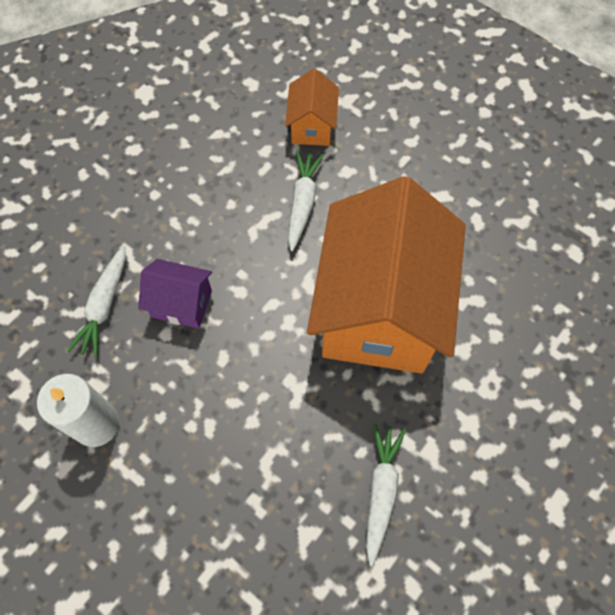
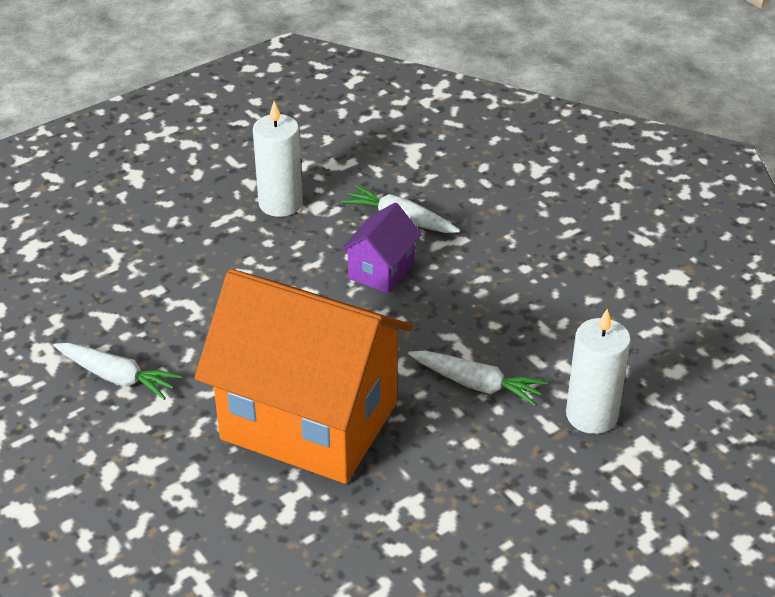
camera: 105 degrees right, 25 degrees down
(312, 126) = (591, 415): orange house -> white candle

